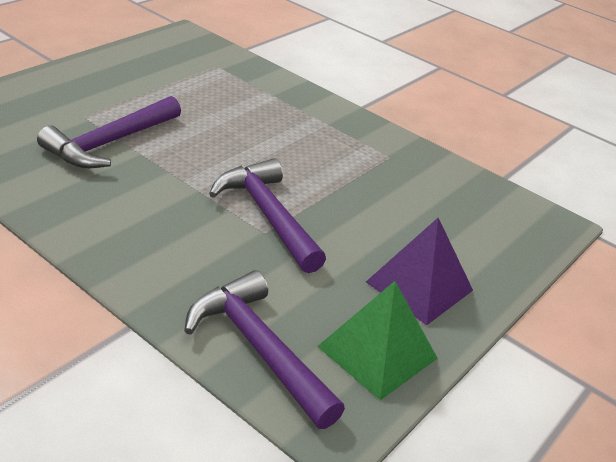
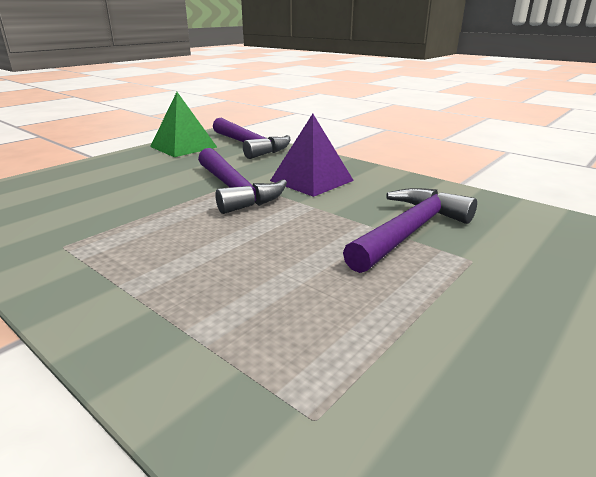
camera: 175 degrees left, 10 degrees down
(419, 286) = (134, 165): purple pyramid -> purple pyramid (311, 180)

